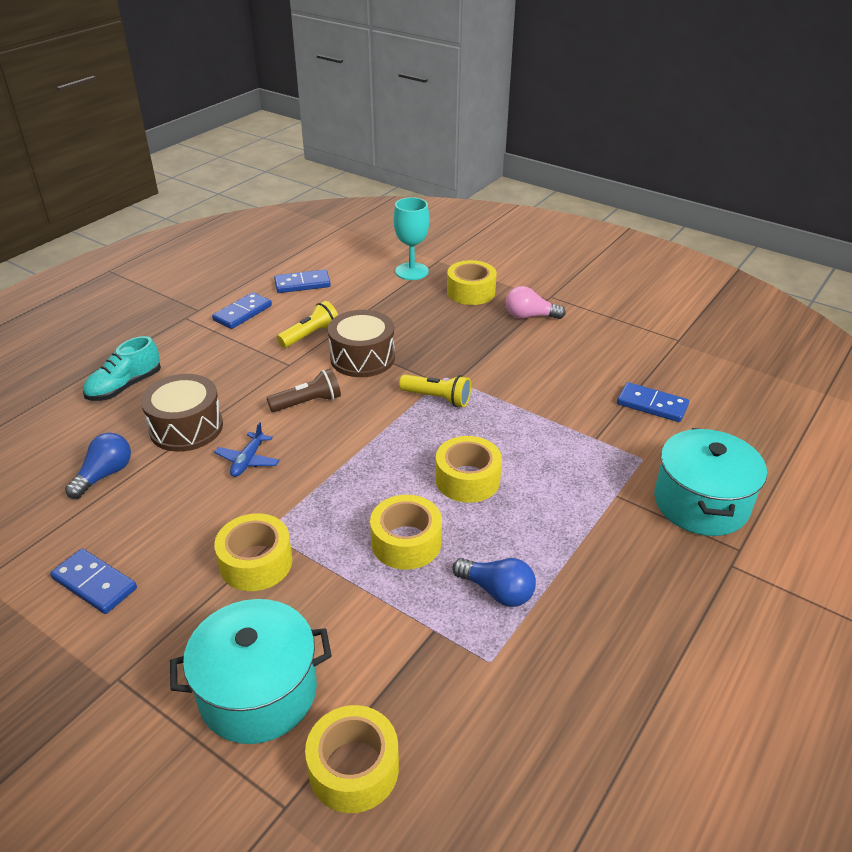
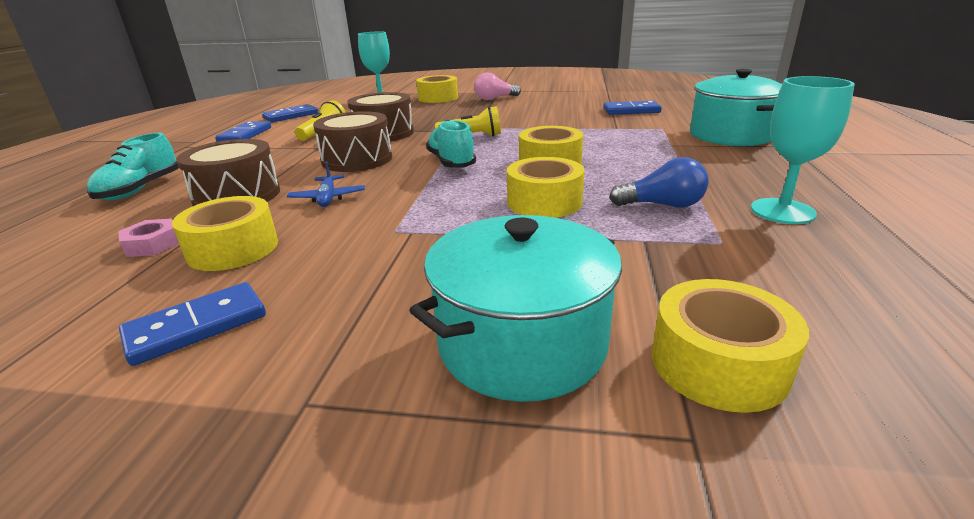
camera: 25 degrees left, 10 degrees down
(94, 583) = (197, 326): blue domino -> blue domino turned 45 degrees counterclockwise
(104, 475) = (153, 244): blue light bulb -> pink nut
(256, 562) = (405, 252): yellow tape -> yellow tape (233, 249)
(308, 402) = (357, 159): brown flashlight -> brown drum
(382, 441) = (451, 162): none -> turquoise shoe
(589, 647) = (782, 211): none -> turquoise goblet

